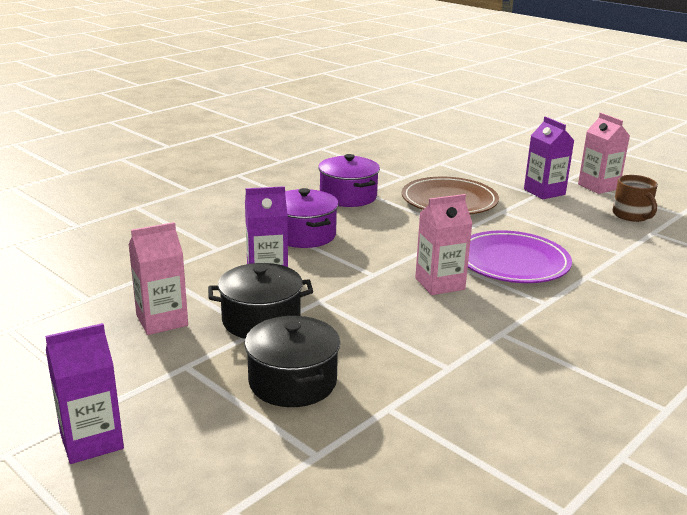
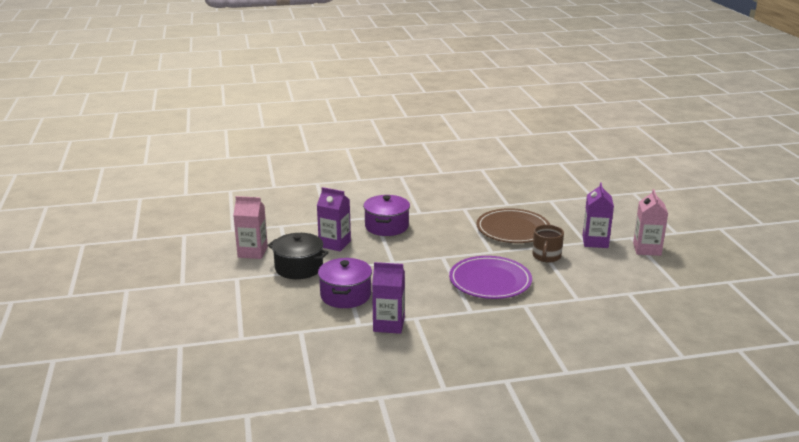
camera: 35 degrees right, 0 degrees up
(91, 441) = (161, 296): purple carton -> purple carton (389, 325)
(293, 382) = (273, 303): black pot -> none
(348, 196) = (449, 209): purple pot -> purple pot (345, 295)
(439, 284) = (423, 279): pink carton -> none
(631, 215) = (634, 277): brown mug -> brown mug (546, 256)

